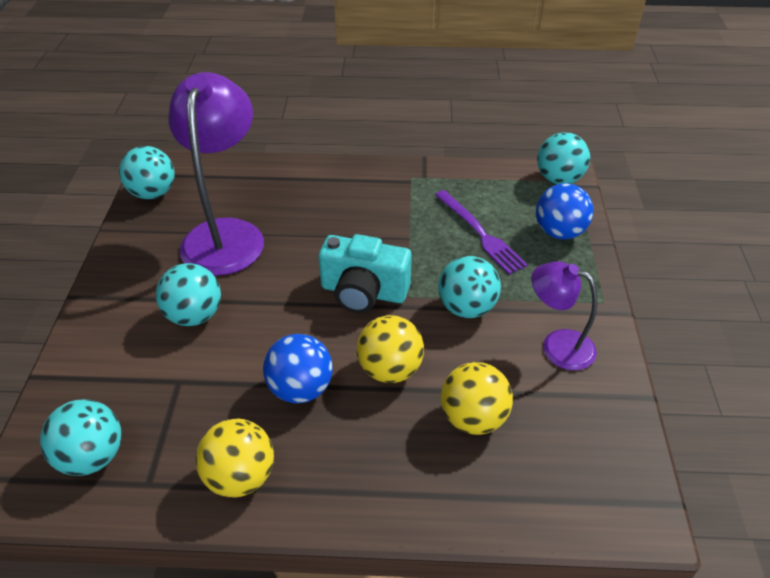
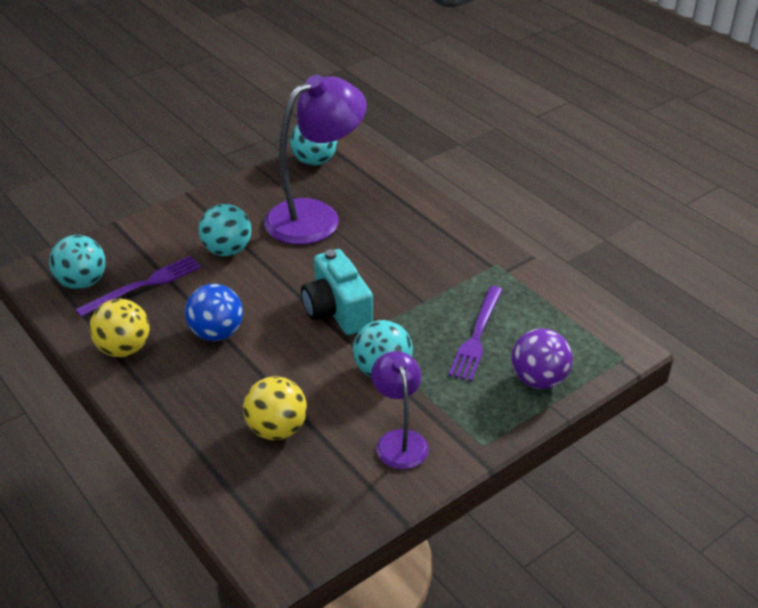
camera: 50 degrees right, 5 degrees down
(164, 406) = (144, 285): none -> purple fork
(390, 369) = (277, 364): yellow ball -> none
(559, 179) = (612, 346): turquoise ball -> none
(559, 232) = (538, 380): blue ball -> purple ball

